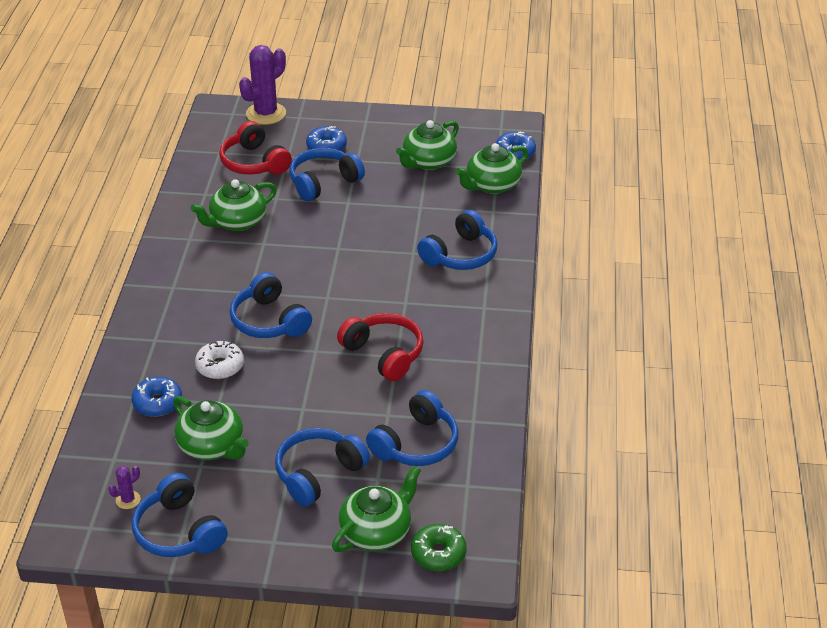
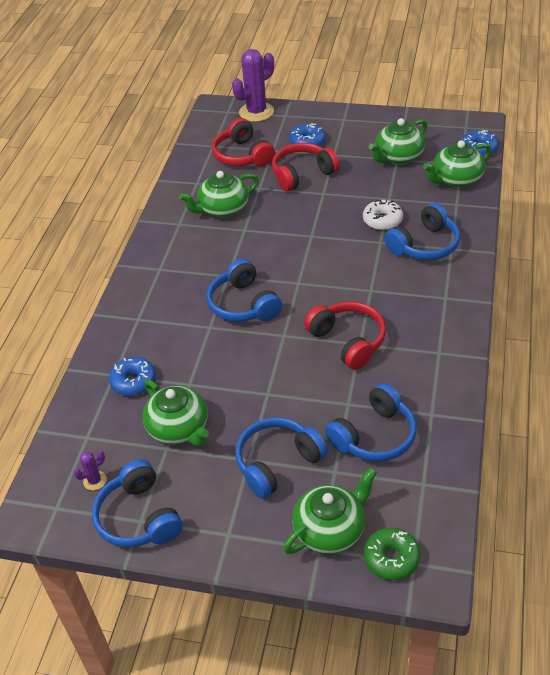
camera: 10 degrees right, 5 degrees up
(220, 366) = (194, 347): white donut -> white donut (382, 220)
(323, 182) = (302, 174): blue headphones -> red headphones

